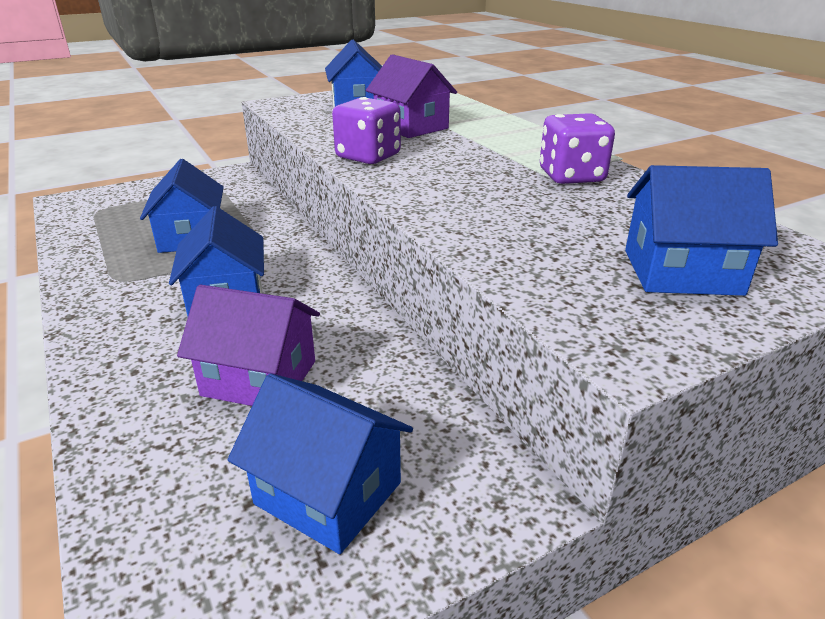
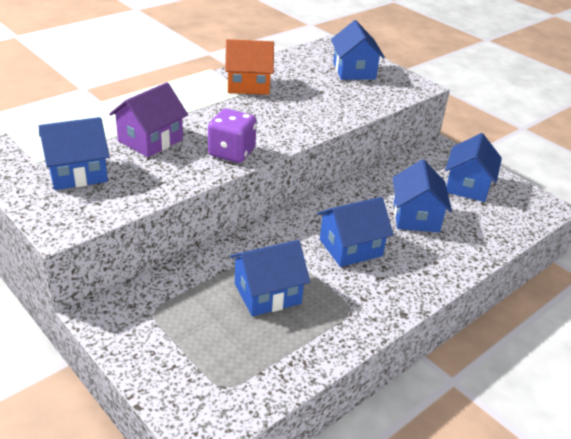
camera: 105 degrees left, 5 degrees up
(259, 378) = (416, 217): purple house -> blue house
(571, 176) = (248, 85): purple dice -> orange house

